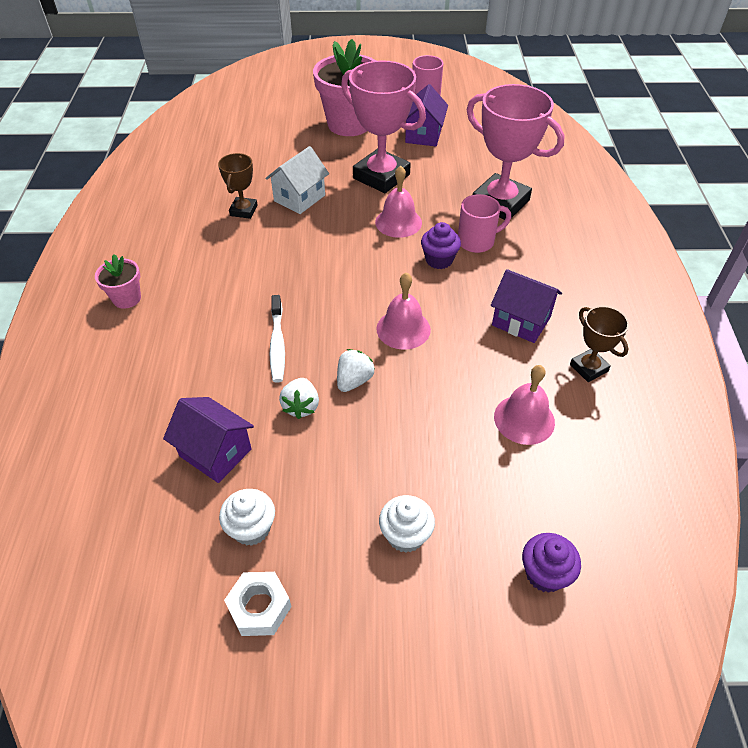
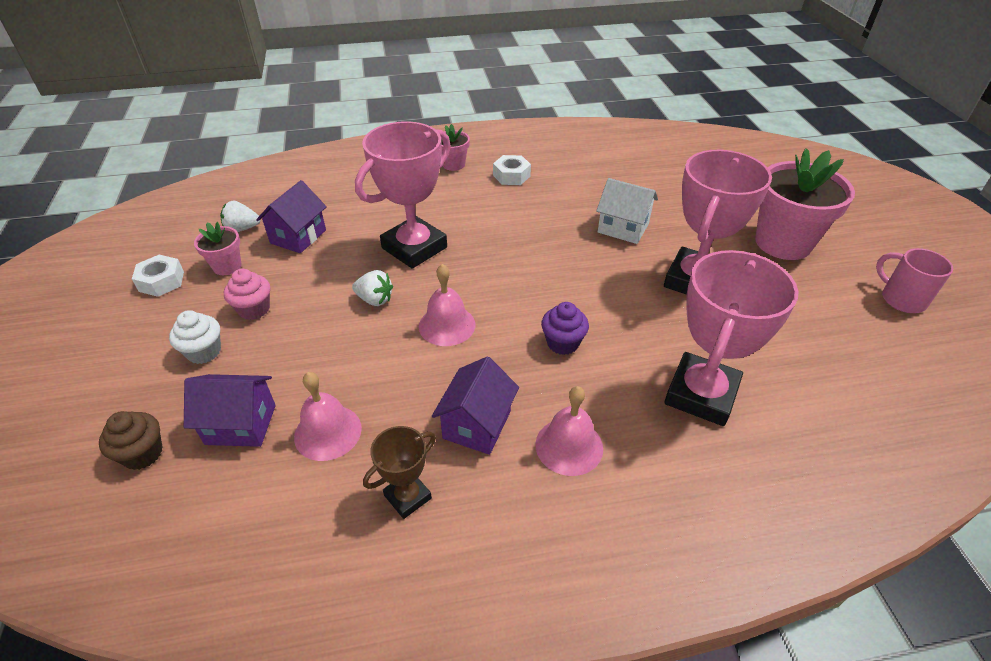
camera: 80 degrees right, 5 degrees down
(176, 255) = (511, 176): none -> white nut
(243, 210) = (587, 198): brown trophy -> none
(251, 528) = (227, 266): white cupcake -> pink flower pot
(277, 344) = (414, 248): white toothbrush -> pink trophy
(301, 406) = (344, 272): white strawberry -> white strawberry (242, 229)
(343, 491) = (254, 309): none -> pink cupcake
(398, 222) = (616, 303): pink bell -> pink bell (569, 446)
(423, 135) = (807, 307): purple house -> purple house (241, 424)
(477, 241) = (610, 375): pink mug -> none
(544, 574) = (143, 454): purple cupcake -> brown cupcake

